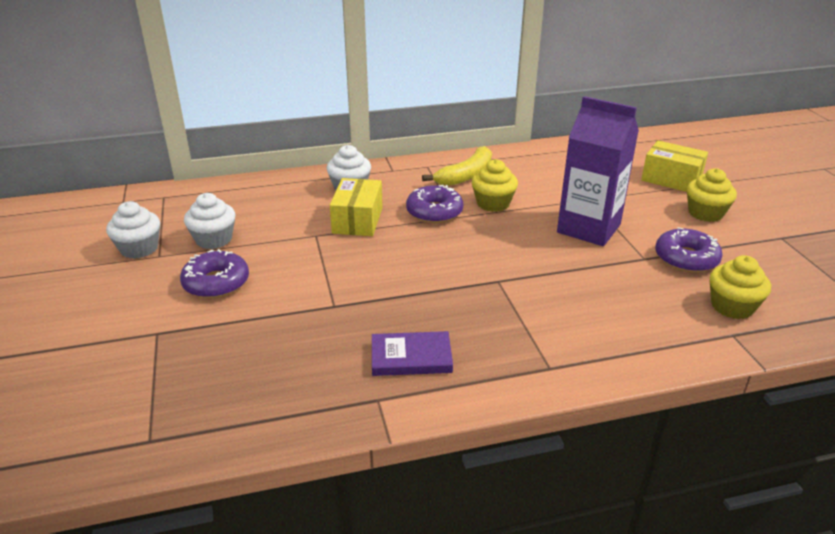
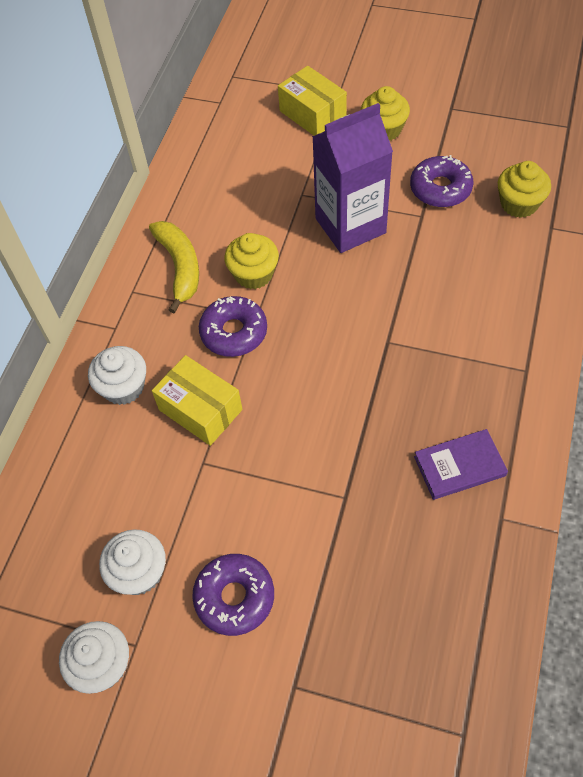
camera: 55 degrees left, 25 degrees up
(411, 357) = (459, 466): purple book -> purple book turned 45 degrees clockwise
(671, 179) = (312, 114): yellow box -> yellow box turned 75 degrees clockwise

